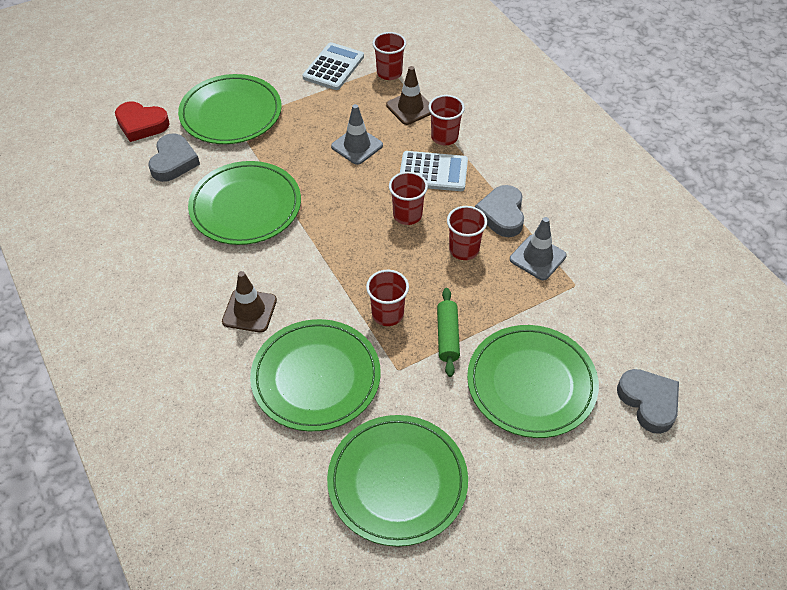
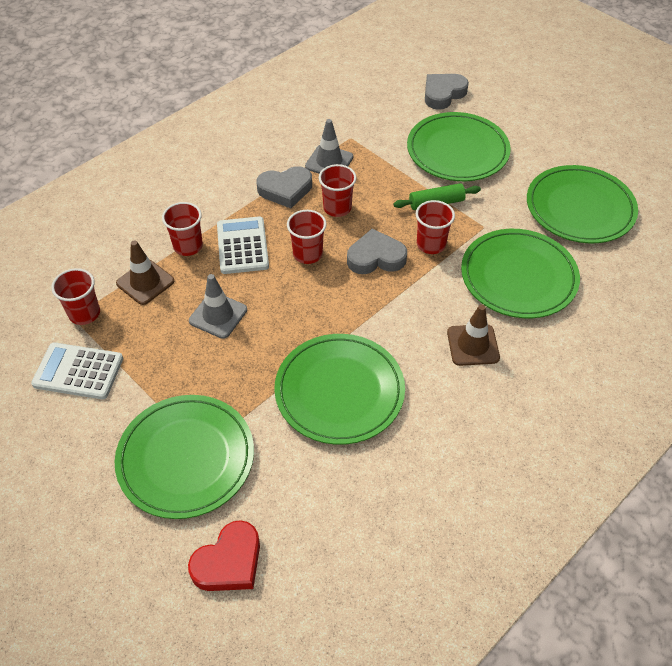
camera: 105 degrees left, 0 degrees up
(141, 124) = (229, 562): red heart -> red heart turned 45 degrees clockwise
(173, 161) = (289, 493): grey heart -> grey heart (376, 257)

